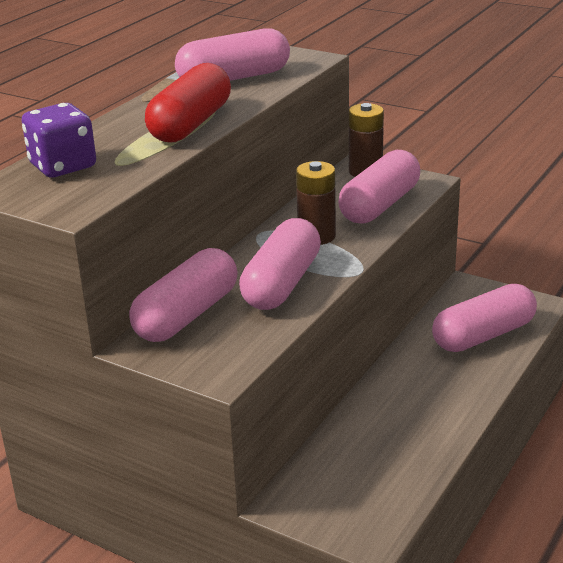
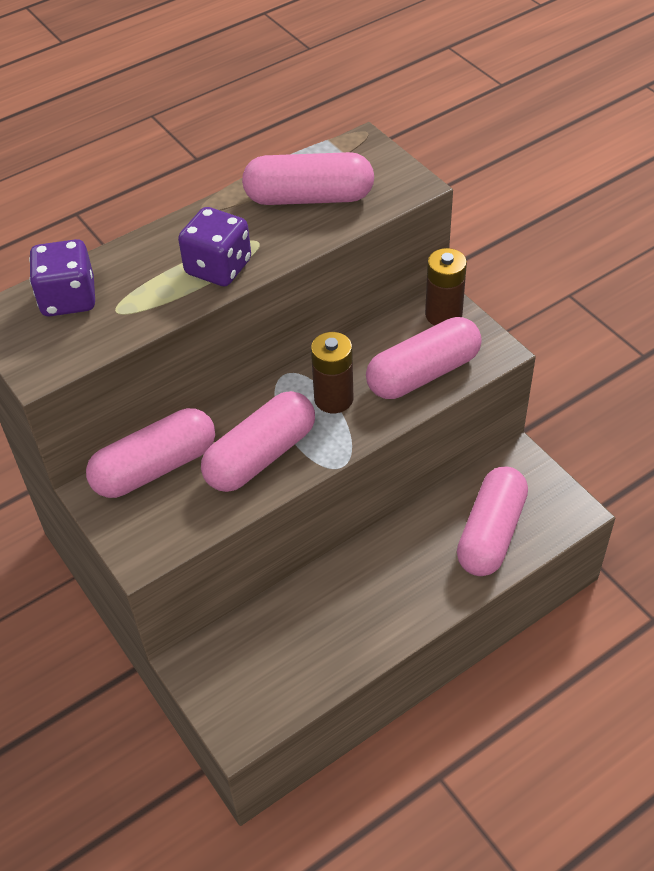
camera: 25 degrees right, 20 degrees up
(191, 124) = (218, 267): red capsule -> purple dice
(483, 335) = (491, 533): pink capsule -> pink capsule turned 60 degrees counterclockwise

